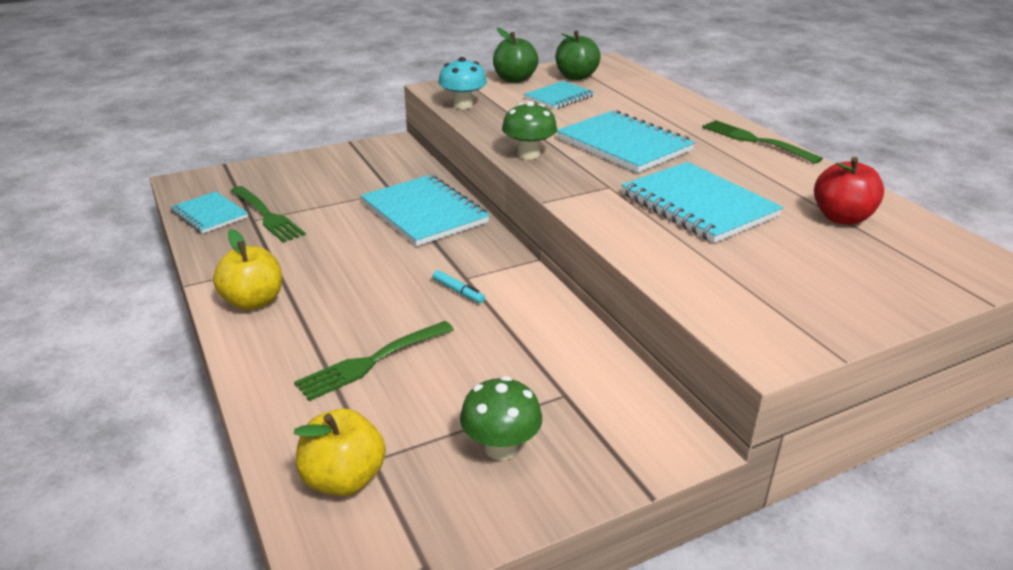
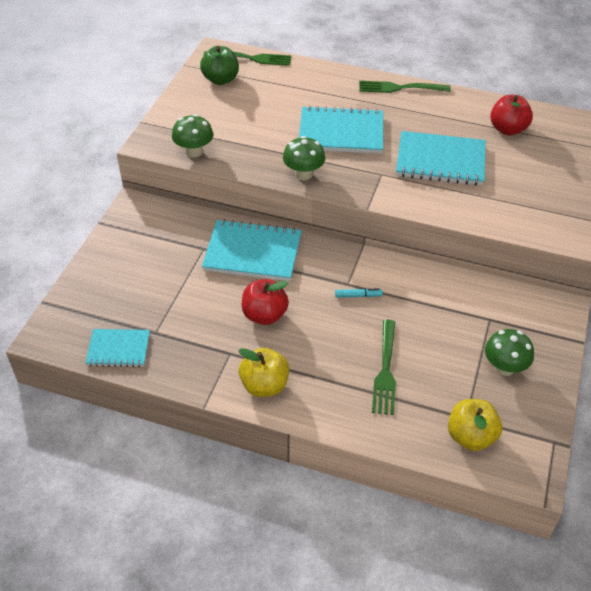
camera: 45 degrees left, 15 degrees up
(267, 216) = (159, 323): green fork -> green fork (251, 58)
(350, 256) = (264, 315): none -> red apple
(463, 105) = (194, 152): turquoise mushroom -> green mushroom
(514, 79) = (185, 104): green apple -> none
(559, 97) = (241, 108): turquoise notebook -> none

